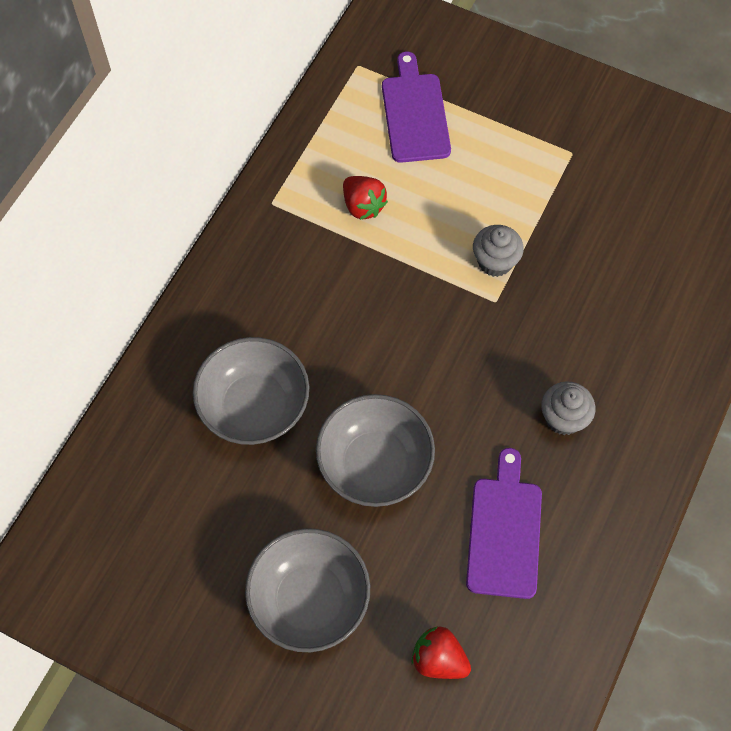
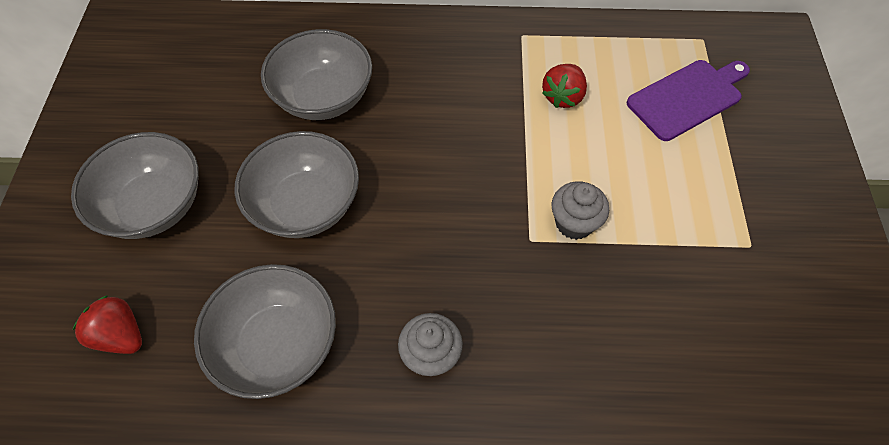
camera: 65 degrees right, 5 degrees down
(439, 659) = (121, 335): red strawberry -> red strawberry turned 60 degrees counterclockwise
(504, 531) = (277, 344): purple cutting board -> grey bowl

